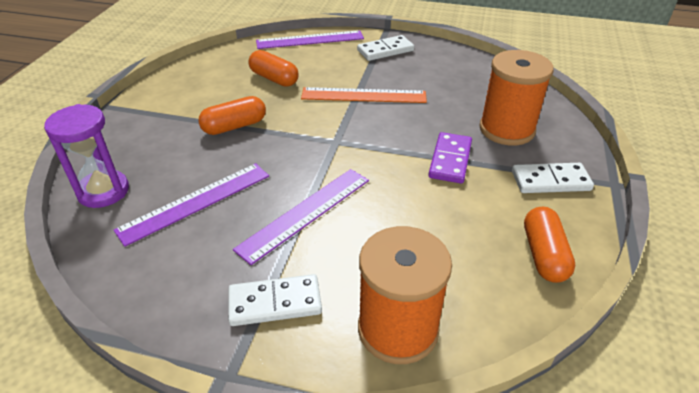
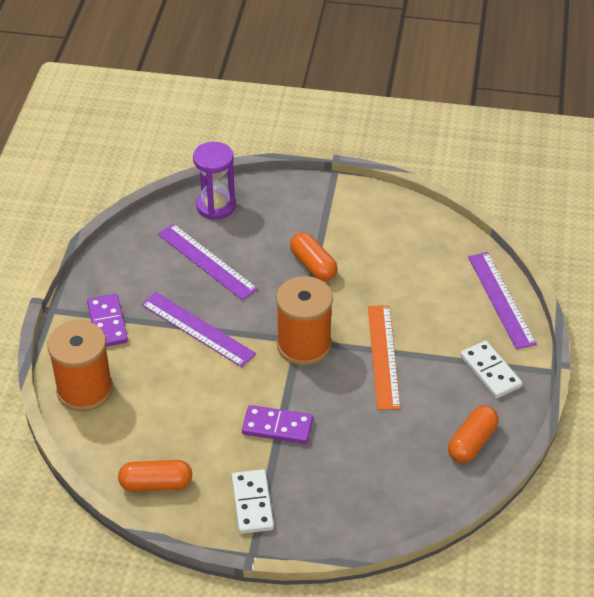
camera: 85 degrees right, 5 degrees up
(274, 78) = (405, 280): orange capsule -> orange capsule (472, 442)
(275, 302) = (107, 323): white domino -> purple domino
(506, 129) = (335, 477): orange spool -> orange spool (304, 345)

